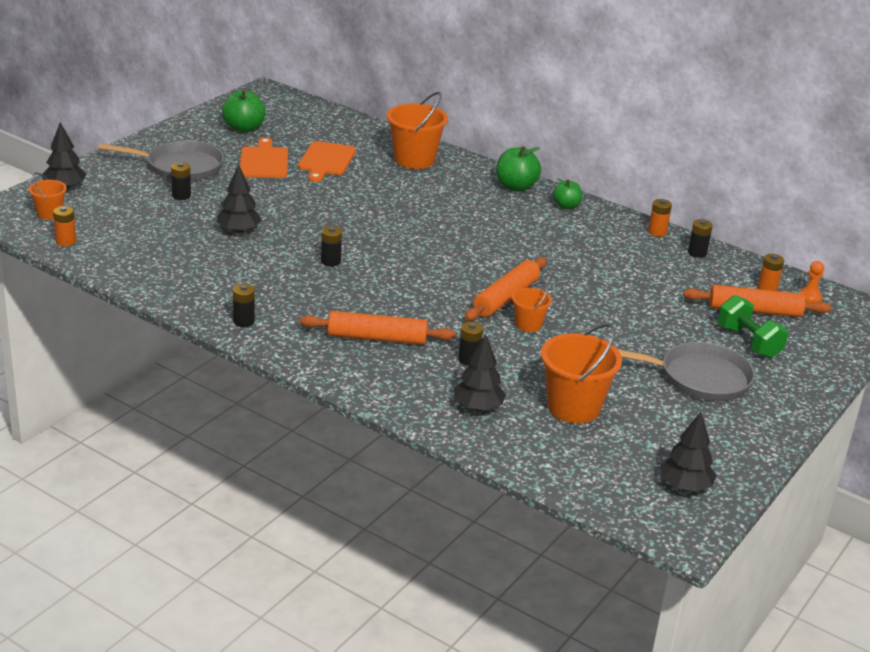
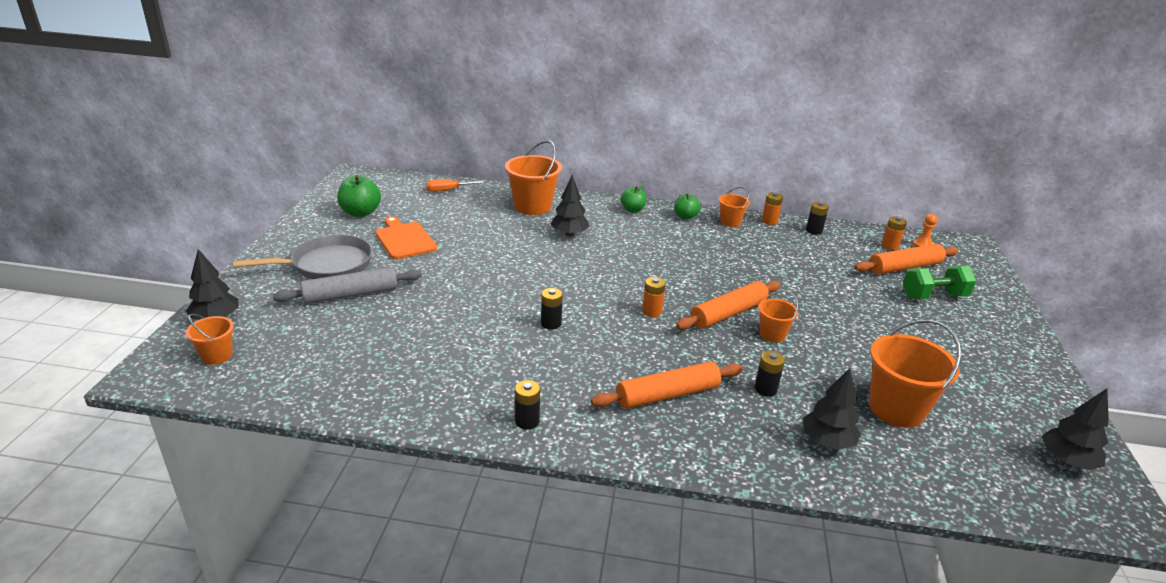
camera: 25 degrees left, 0 degrees up
(66, 241) = (258, 385): orange battery -> orange battery (652, 311)
(181, 196) = (351, 295): black battery -> grey rolling pin
(239, 230) = (437, 316): black tree -> black tree (569, 234)
(326, 160) = (460, 225): orange cutting board -> none
(344, 125) = (448, 190): none -> orange screwdriver
(506, 298) = (728, 313): orange rolling pin -> orange rolling pin turned 45 degrees clockwise
(516, 186) = (632, 210): green apple -> green apple, size x0.65
(610, 222) = (730, 222): none -> orange bucket
(699, 378) = (943, 342): grey pan -> none
(748, 342) = (934, 296): green dumbbell -> green dumbbell turned 45 degrees counterclockwise

